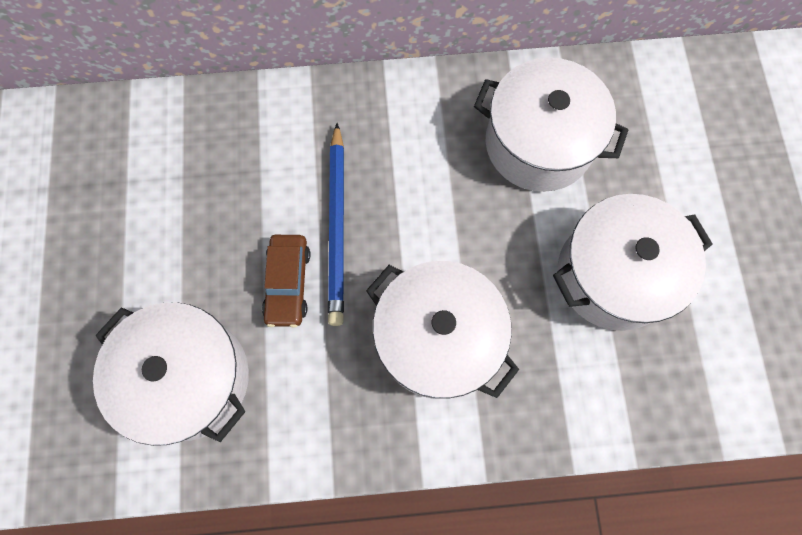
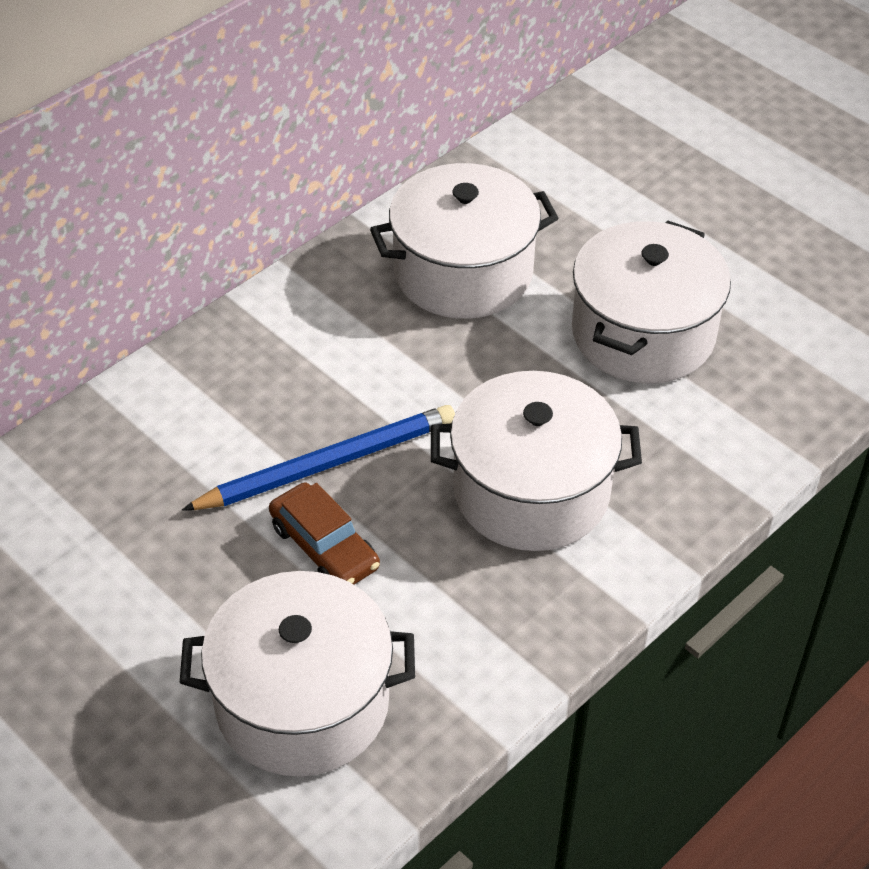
camera: 40 degrees left, 25 degrees down
(337, 226) = (327, 464): blue pencil -> blue pencil turned 75 degrees counterclockwise

